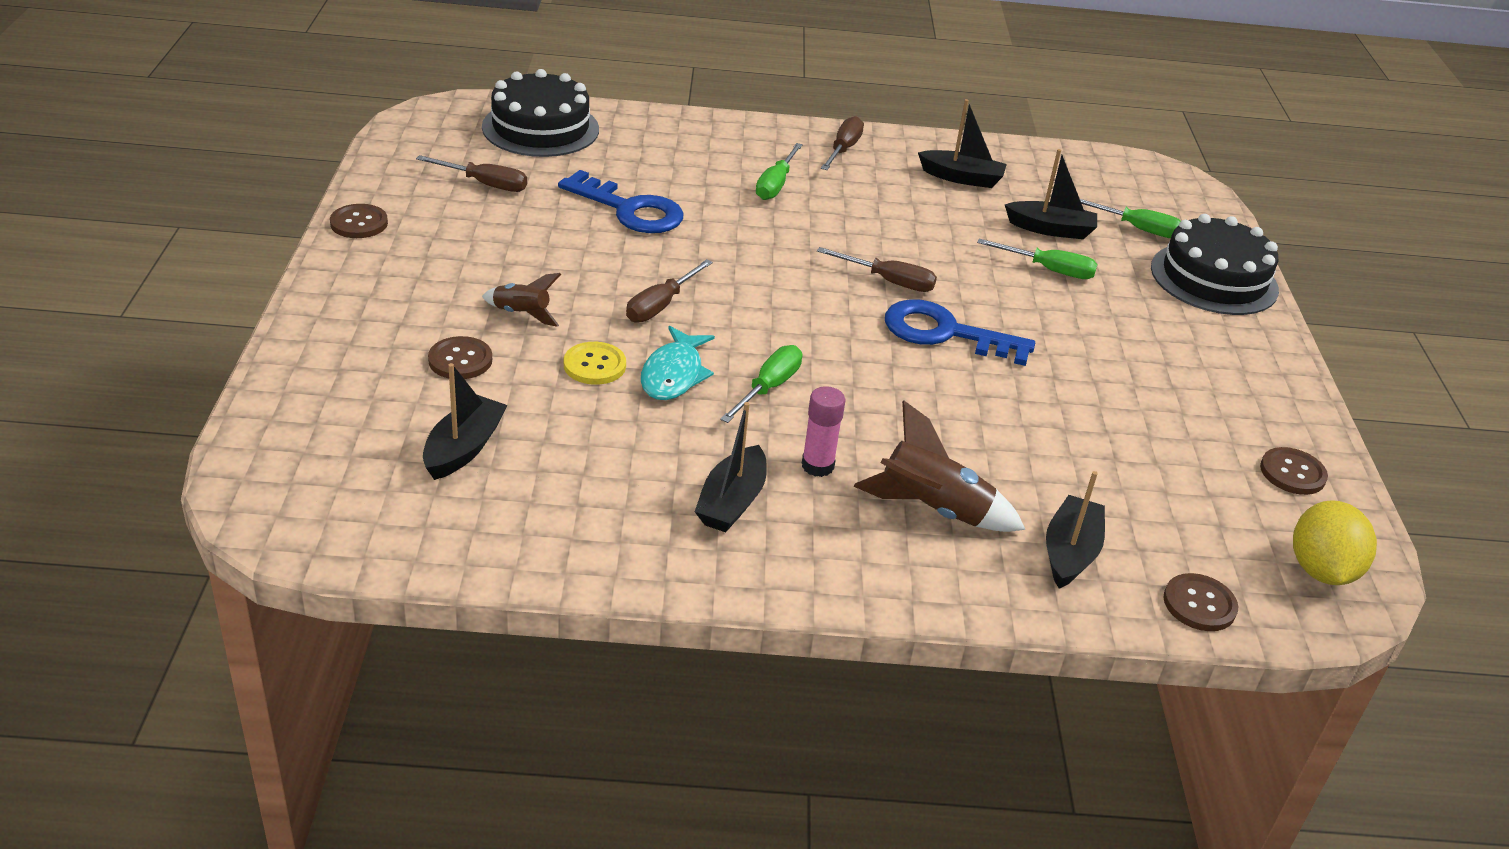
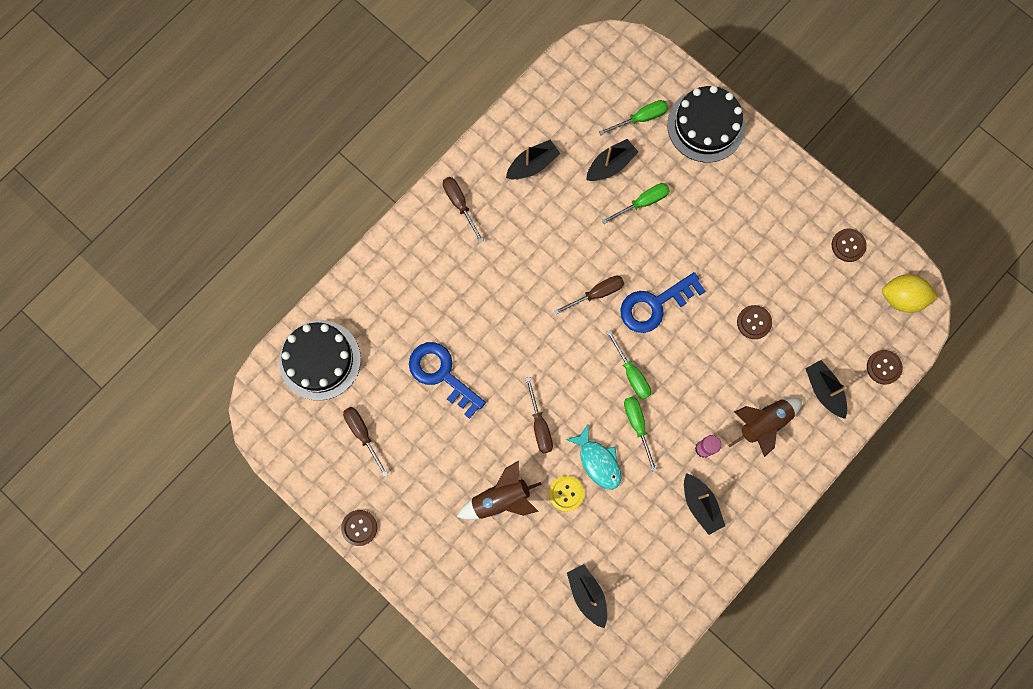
camera: 45 degrees left, 40 degrees up
(460, 360) = (519, 553): brown button -> brown button (754, 322)
(485, 184) = (362, 434): brown screwdriver -> brown screwdriver turned 90 degrees counterclockwise
(522, 314) = (501, 499): brown rocket -> brown rocket, size x1.67
(629, 210) = (442, 374): blue key -> blue key turned 120 degrees counterclockwise
(776, 184) = (470, 274): green screwdriver -> green screwdriver (631, 373)
(1321, 570) = (902, 298): yellow lemon -> yellow lemon turned 45 degrees counterclockwise

